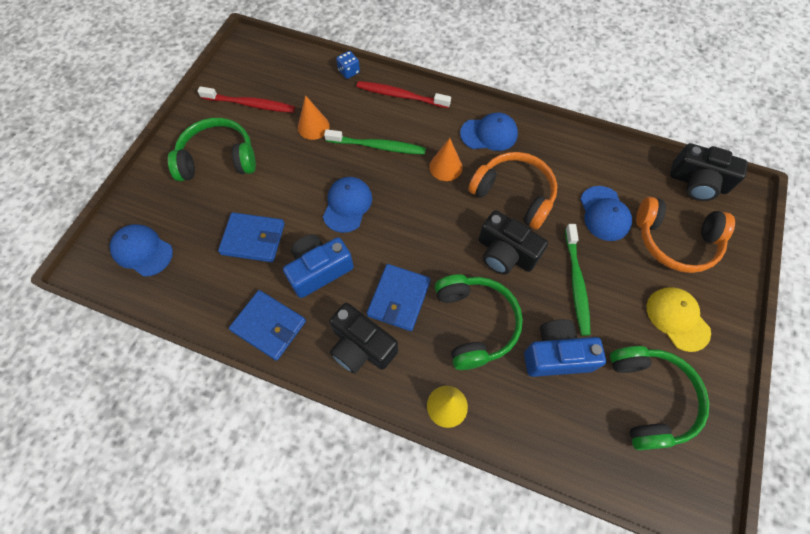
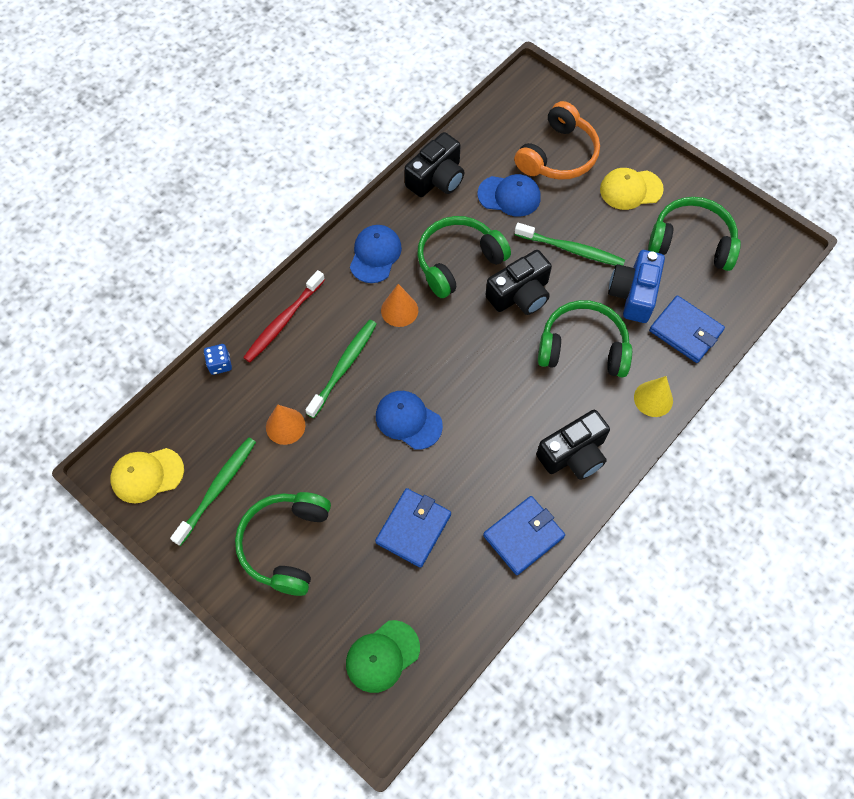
camera: 70 degrees left, 0 degrees up
(142, 251) = (382, 656): blue cap -> green cap
(249, 63) = (147, 475): none -> yellow cap
(250, 104) = (218, 488): red toothbrush -> green toothbrush
(319, 270) = (476, 470): blue camera -> none
(399, 298) = (535, 404): blue wallet -> blue wallet (685, 331)
(514, 194) = (458, 261): orange headphones -> green headphones
(697, 182) = (506, 109): black camera -> black camera (436, 178)

